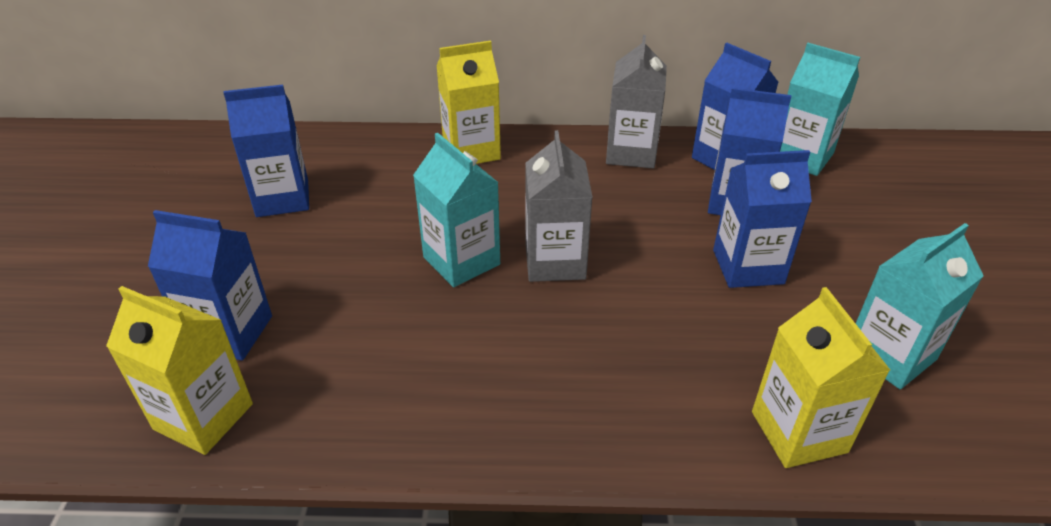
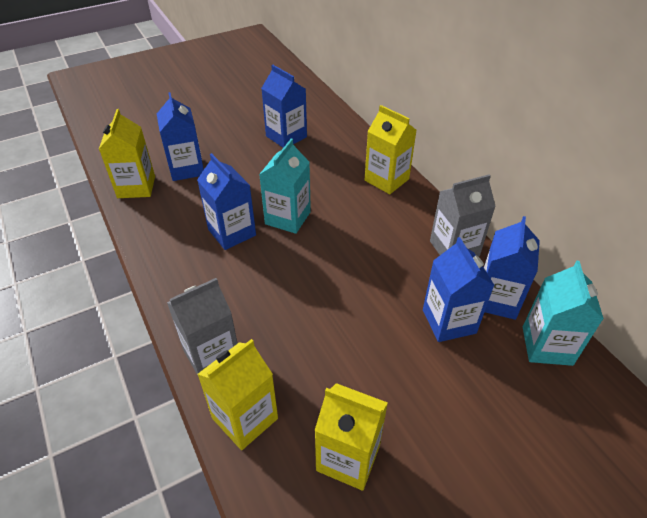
camera: 60 degrees right, 5 degrees up
(555, 261) = (315, 254): grey carton -> grey carton (212, 355)
(748, 267) = (382, 349): blue carton -> blue carton (232, 232)
(890, 355) = (348, 457): turquoise carton -> yellow carton

